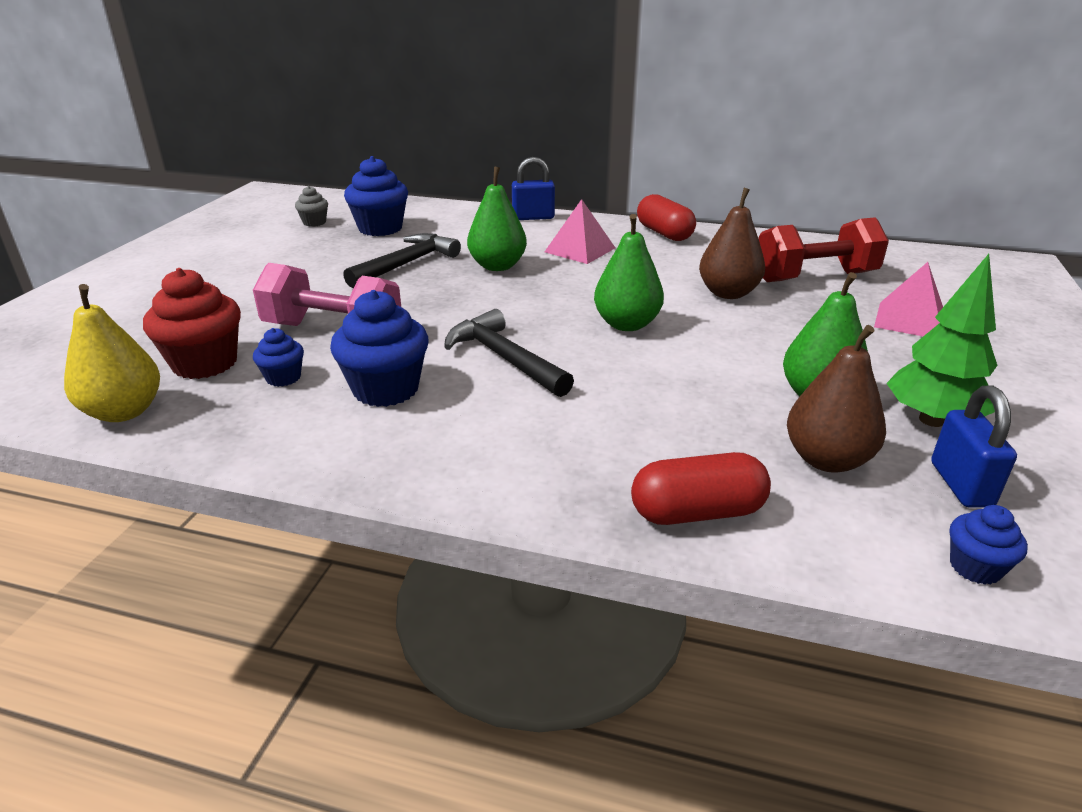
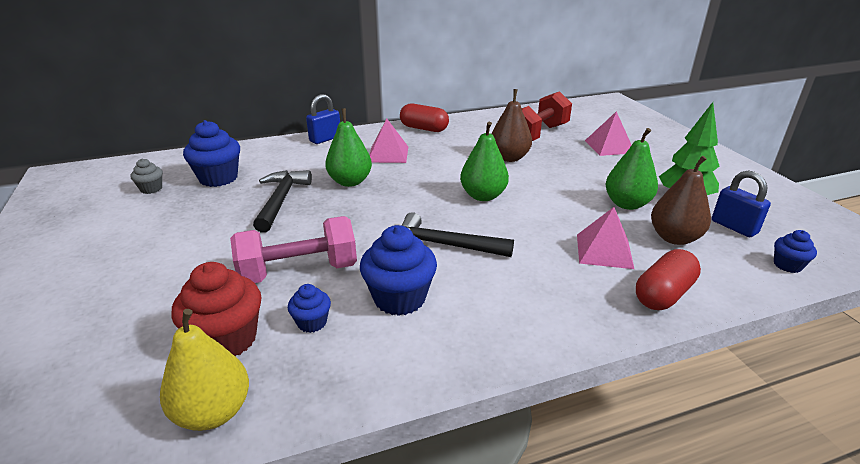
camera: 35 degrees left, 0 degrees up
(692, 435) = (604, 251): none -> pink pyramid

